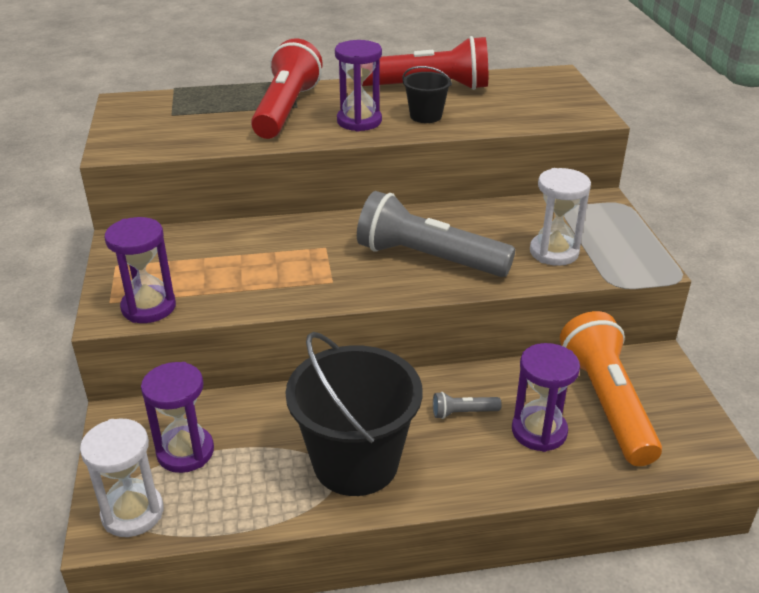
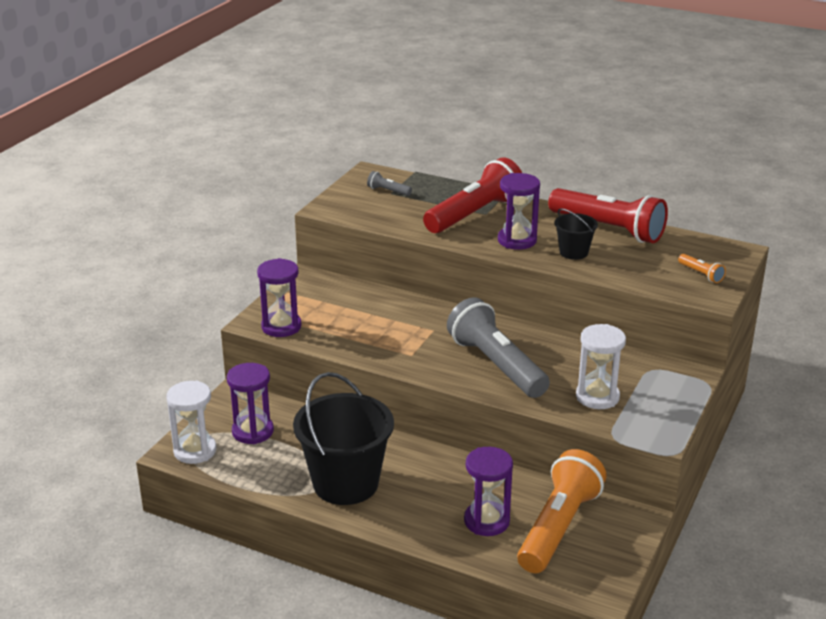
camera: 35 degrees right, 5 degrees down
(463, 413) = (448, 487): grey flashlight -> grey flashlight (388, 191)
(556, 101) = (701, 274): none -> orange flashlight

